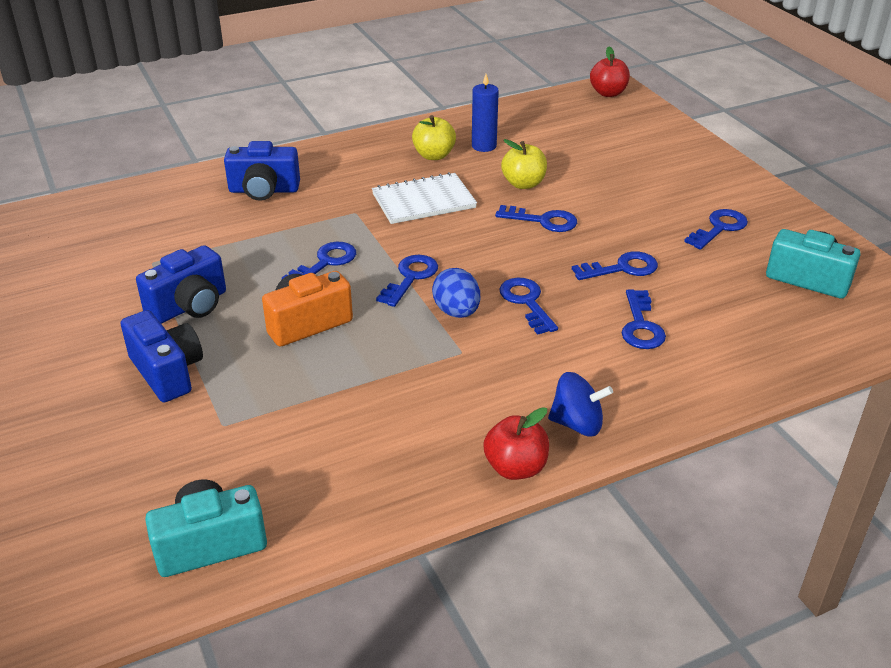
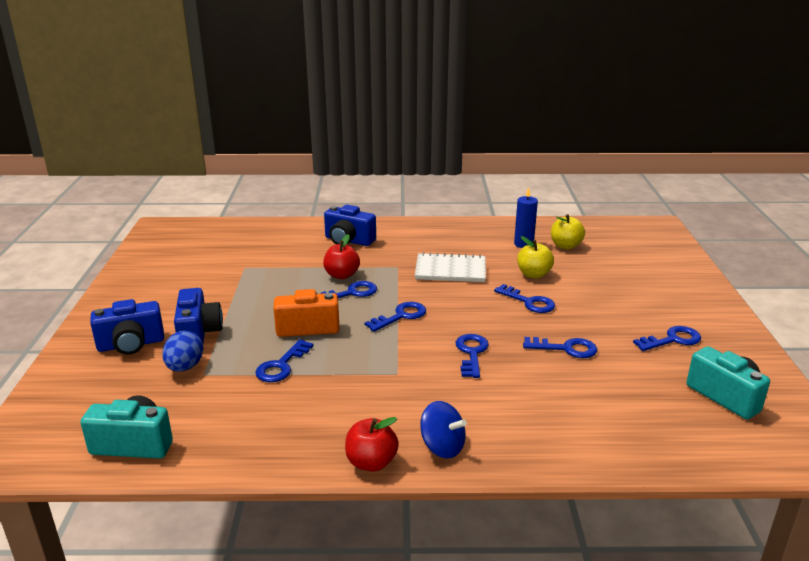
camera: 25 degrees right, 10 degrees down
(189, 306) = (244, 298): blue camera -> blue camera (131, 344)
(434, 155) = (481, 243): yellow apple -> yellow apple (565, 246)
(456, 312) = (415, 346): blue egg -> blue egg (185, 367)
(608, 93) = (651, 228): red apple -> red apple (341, 275)
(641, 326) = (549, 392): blue key -> blue key (281, 365)

